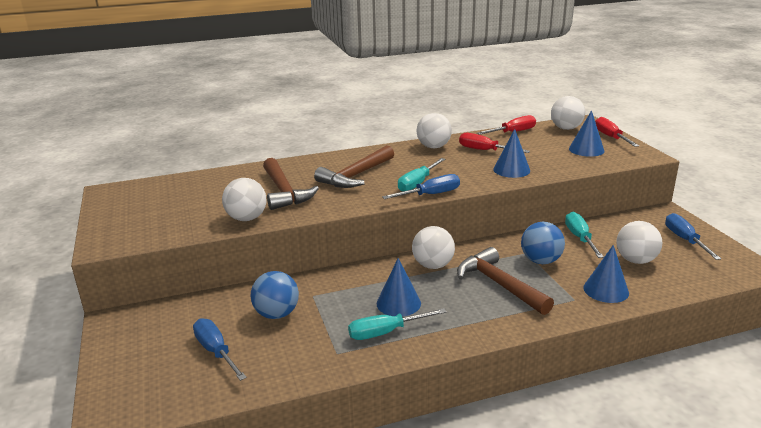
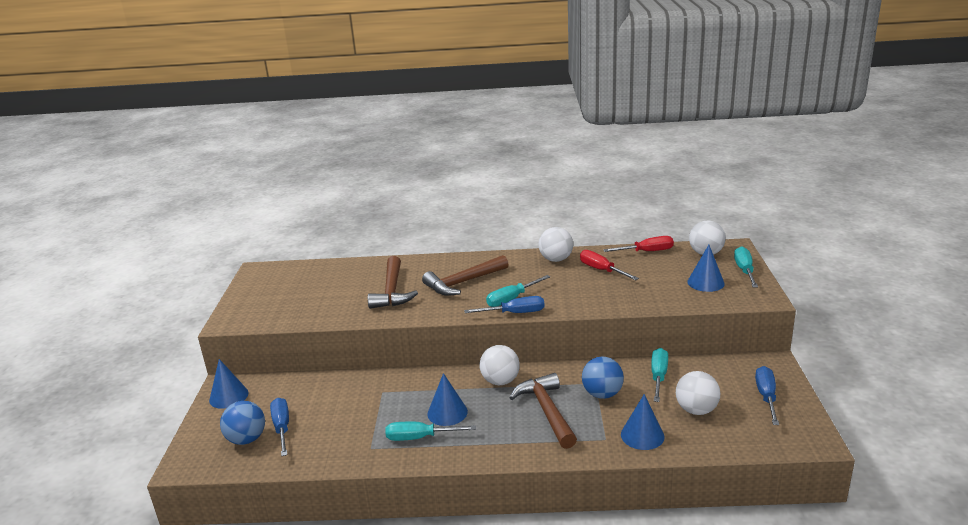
camera: 20 degrees right, 0 degrees up
(247, 218) = (346, 314): white ball -> none
(277, 314) = (344, 404): blue ball -> blue ball (247, 439)
(511, 170) = (611, 296): blue cone -> blue cone (228, 396)
(610, 137) = (744, 270): red screwdriver -> turquoise screwdriver

